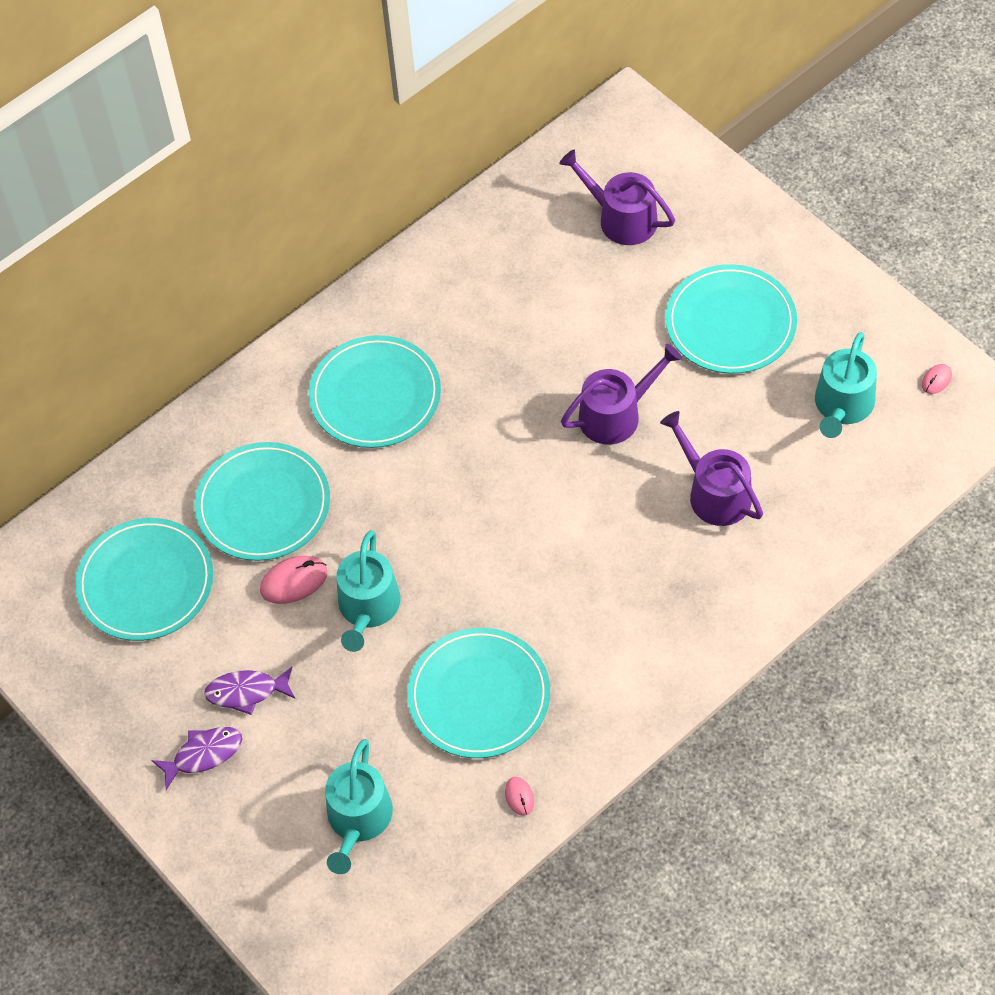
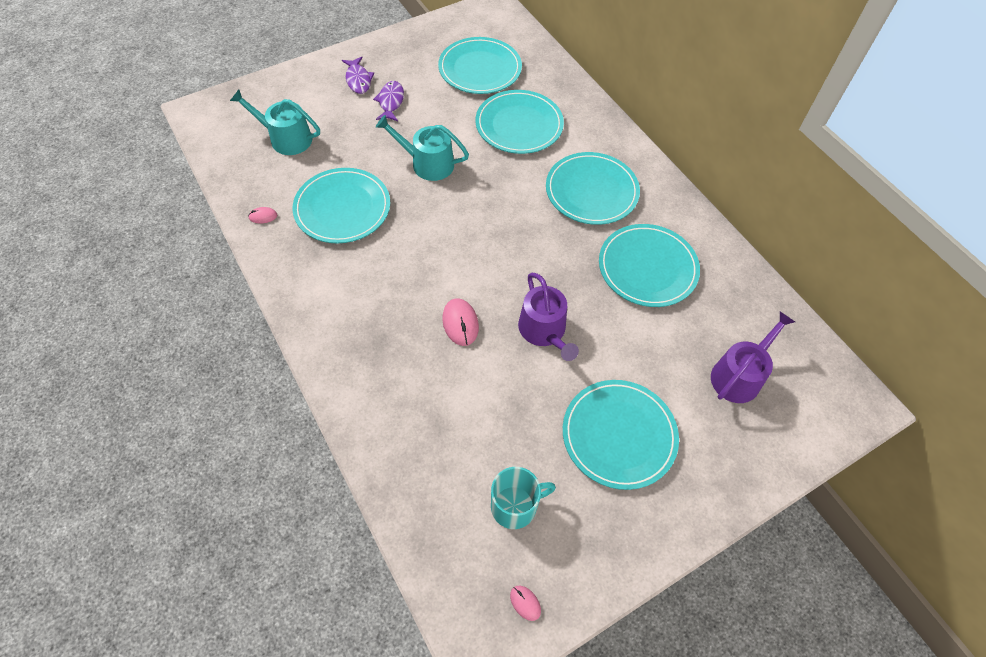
camera: 95 degrees right, 0 degrees up
(294, 581) = (459, 132): pink mouse -> pink mouse (460, 323)
(491, 319) = (647, 267): none -> turquoise plate
(714, 493) = (455, 383): purple watering can -> none
(842, 406) = (515, 506): turquoise watering can -> turquoise mug

